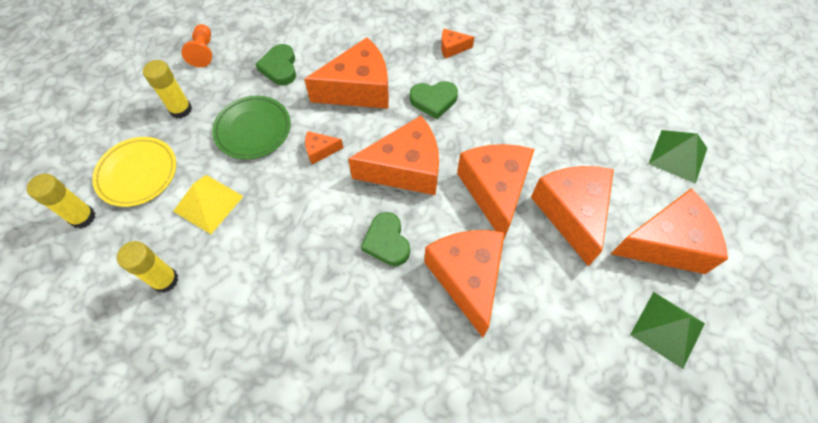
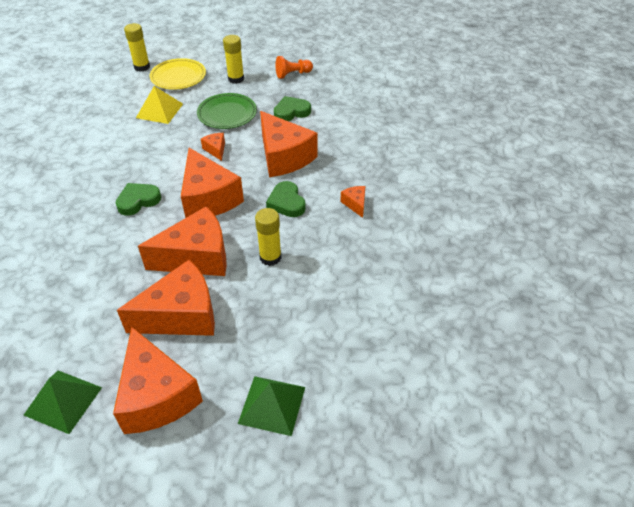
camera: 75 degrees right, 15 degrees down
(165, 280) = (100, 109): yellow glue stick -> yellow glue stick (270, 257)
(467, 278) = (109, 252): orange cheese -> none

